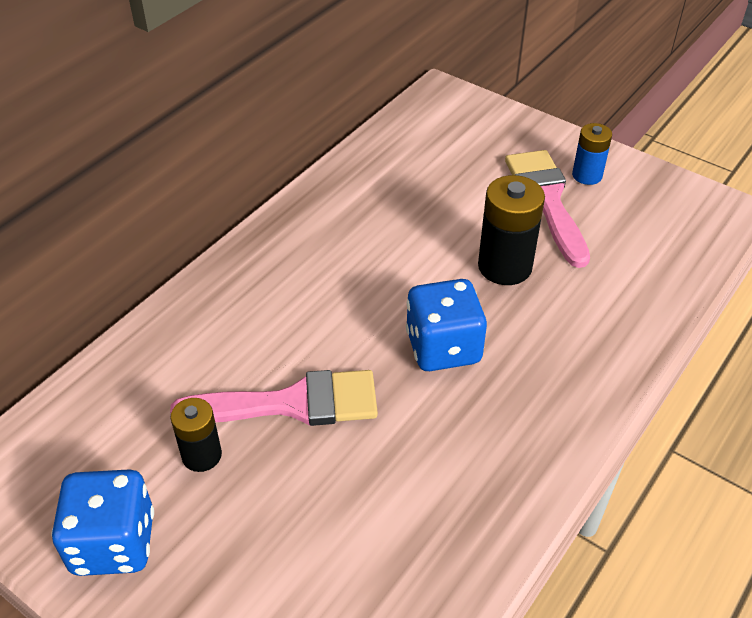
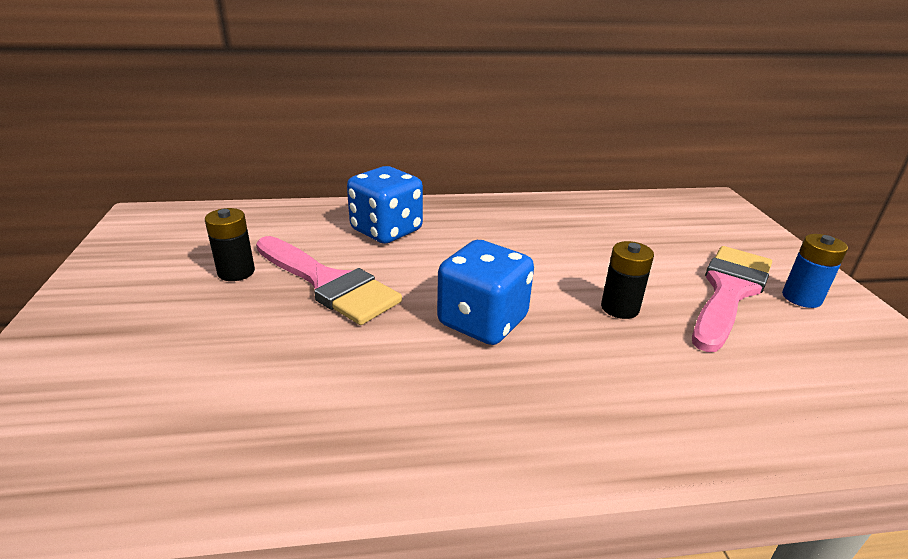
camera: 45 degrees right, 15 degrees down
(114, 543) = (123, 277): blue dice -> blue dice (386, 231)
(505, 266) = (620, 308): black battery -> black battery, size x0.61

